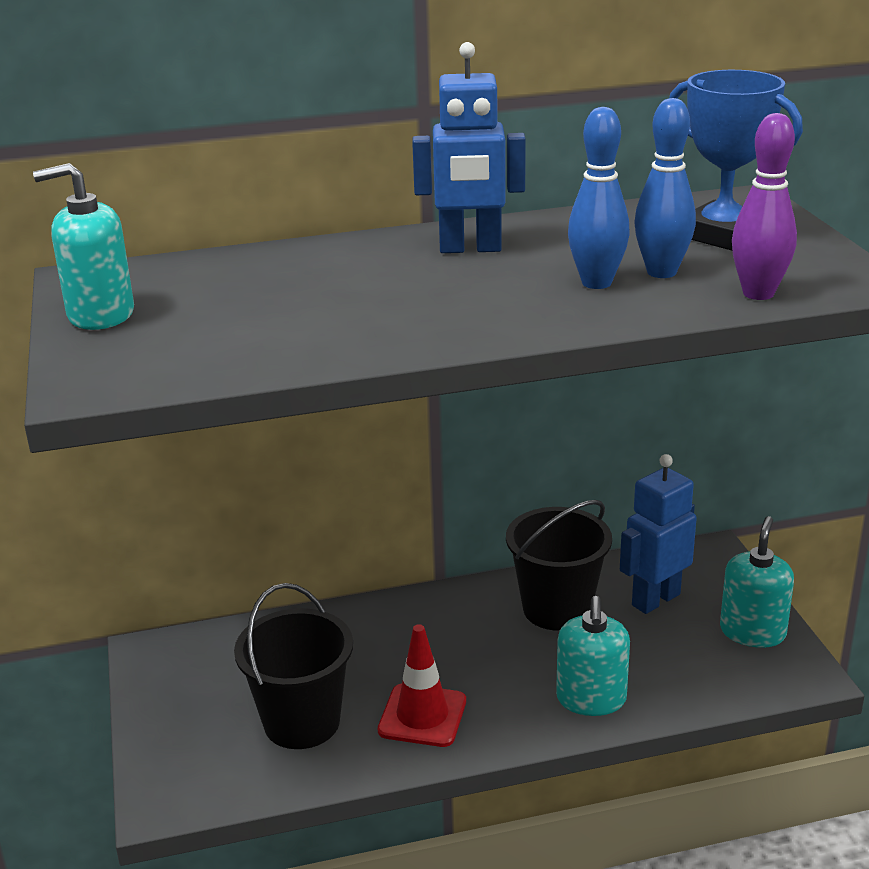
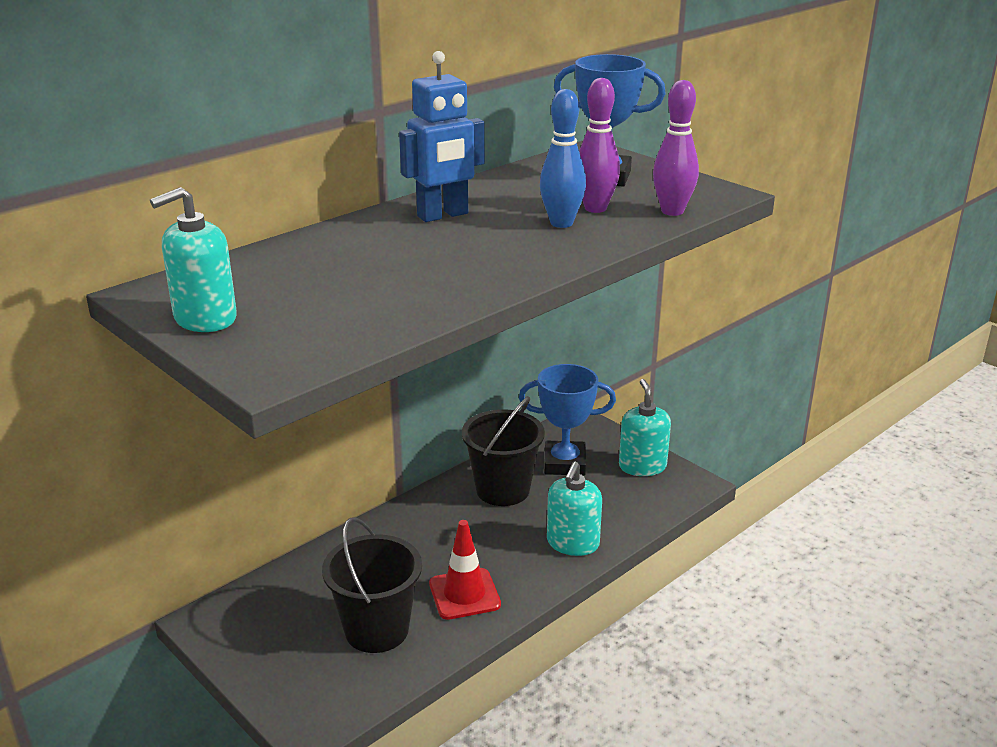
camera: 30 degrees left, 0 degrees up
(591, 699) = (572, 543): turquoise soap dispenser -> turquoise soap dispenser turned 45 degrees clockwise
(655, 599) = (564, 463): blue robot -> blue trophy
(661, 272) = (595, 208): blue bowling pin -> purple bowling pin

